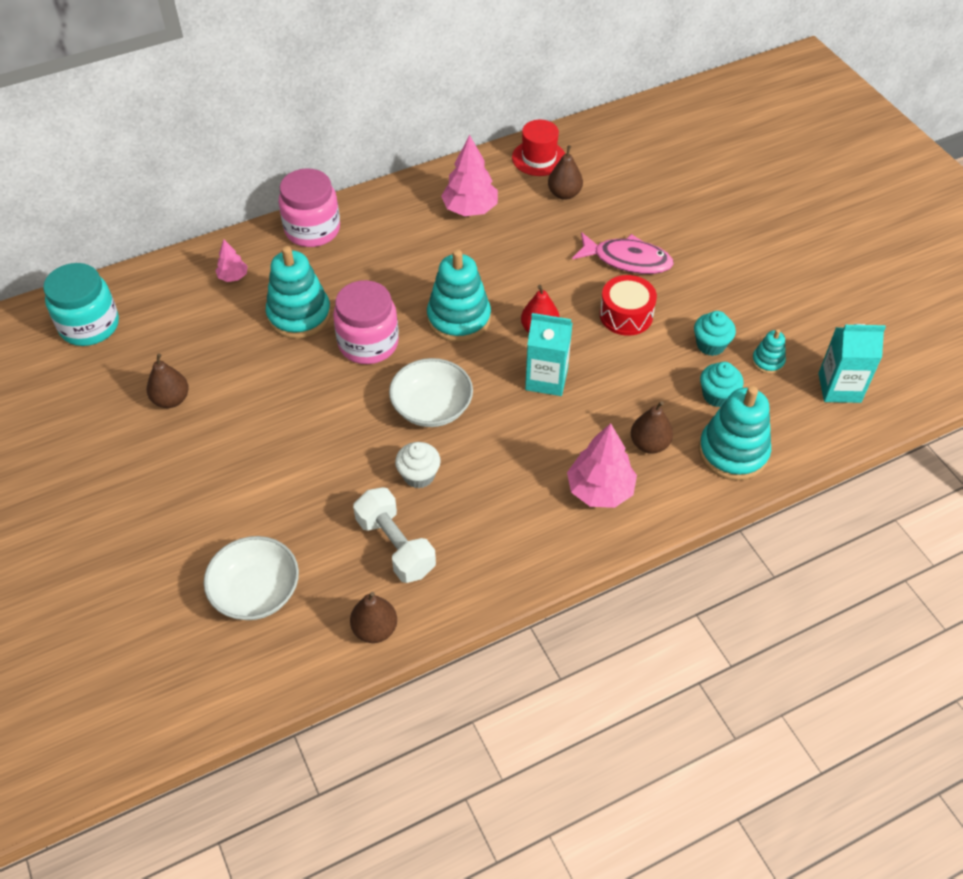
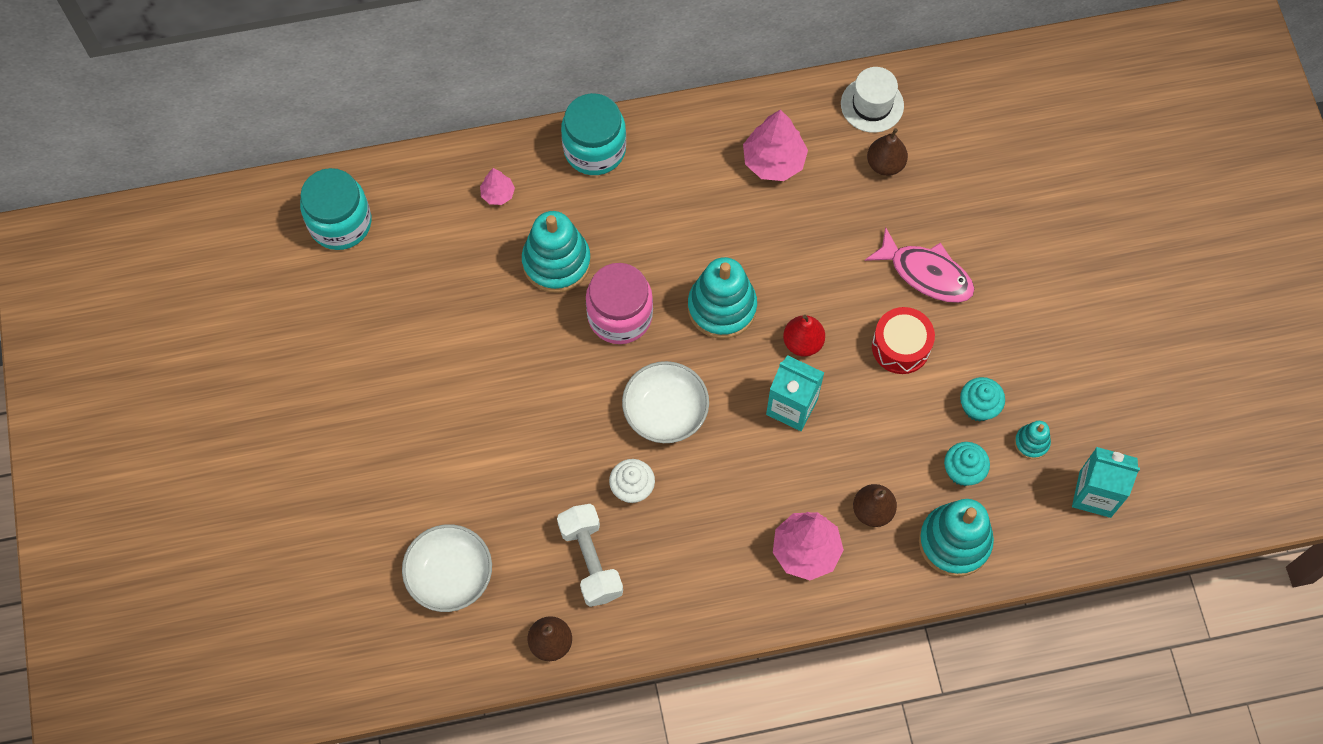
camera: 15 degrees right, 15 degrees up
(171, 399) = (408, 337): brown pear -> none
(312, 230) = (594, 149): pink jar -> turquoise jar
(539, 158) = (872, 105): red hat -> white hat

